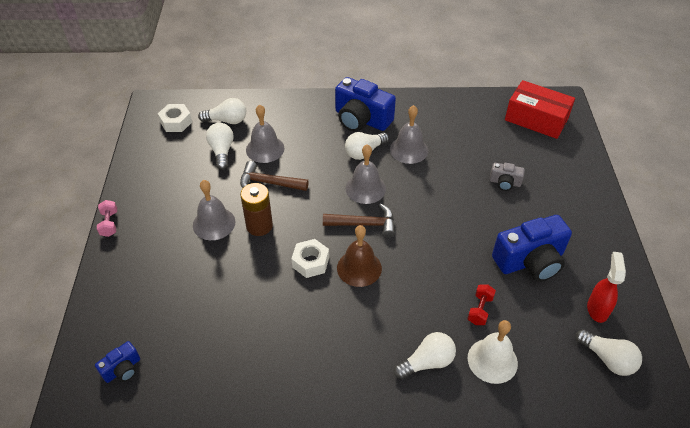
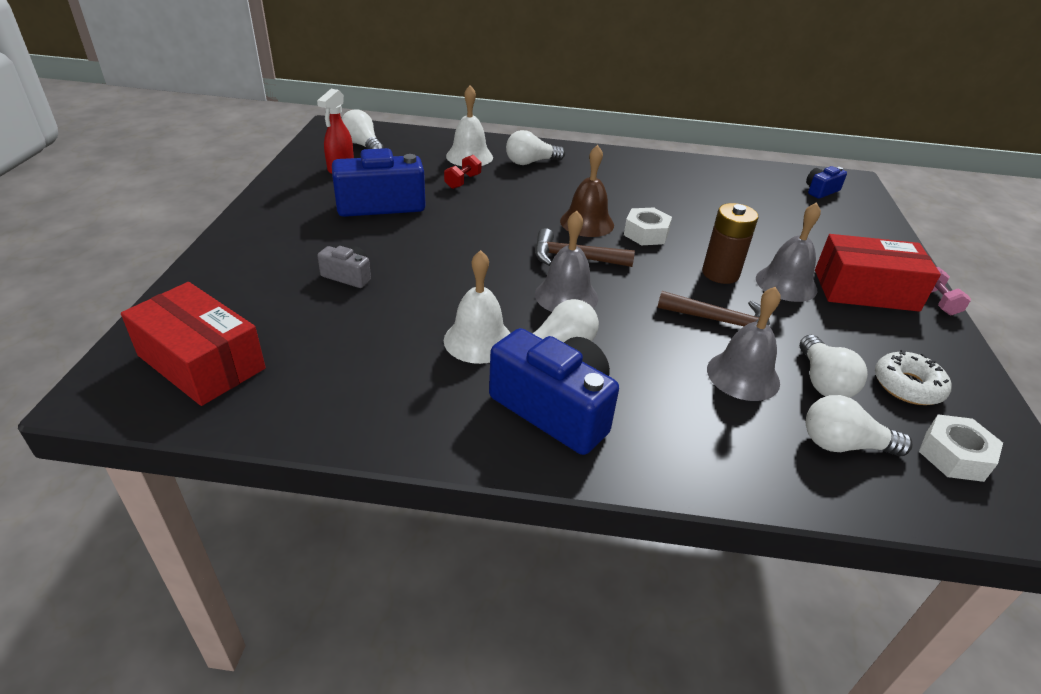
camera: 175 degrees left, 10 degrees down
(157, 226) = (865, 290): none -> red box
(175, 155) = (907, 386): none -> white donut
(409, 150) = (478, 340): grey bell -> white bell

